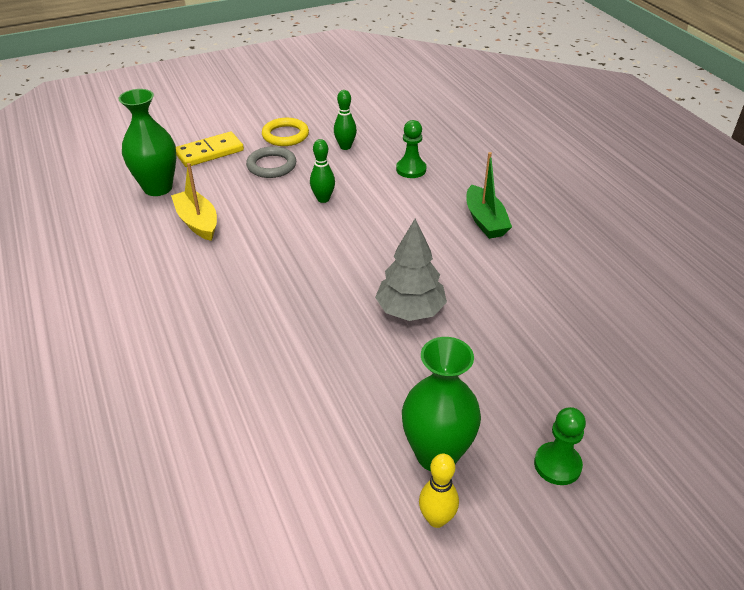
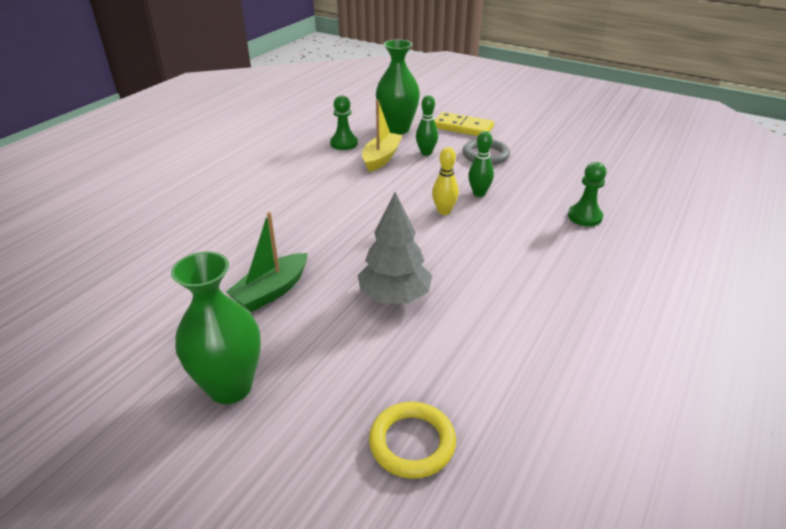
camera: 55 degrees right, 5 degrees down
(285, 135) = (531, 144): yellow ring -> yellow ring (412, 443)
(345, 147) = (561, 173): green bowling pin -> green bowling pin (426, 153)
(436, 519) = (155, 418): yellow bowling pin -> yellow bowling pin (444, 211)
(485, 221) = (576, 289): green boat -> green boat (271, 291)
(557, 465) = (273, 484): green pawn -> green pawn (344, 143)

